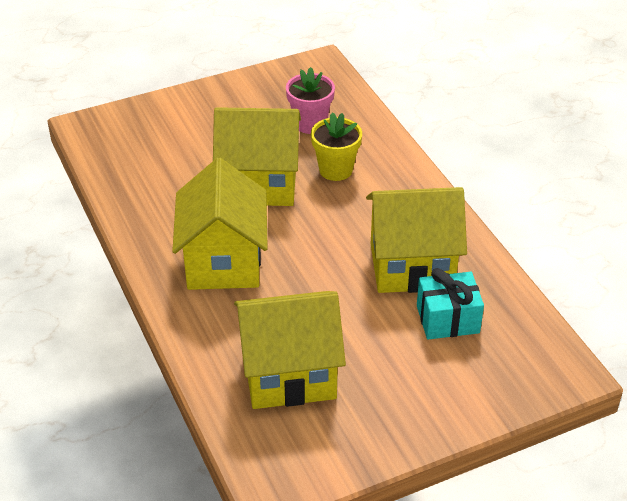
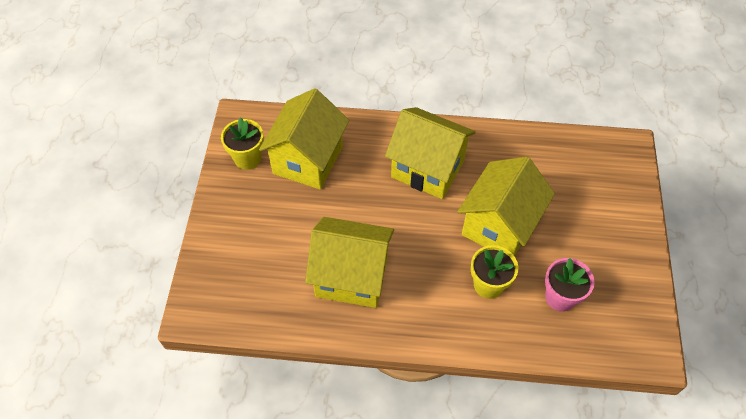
camera: 120 degrees right, 15 degrees up
(332, 438) = (247, 158): none -> yellow flower pot
(411, 266) = (351, 276): yellow house -> yellow house turned 75 degrees clockwise
(447, 319) = (289, 269): turquoise gift -> none

